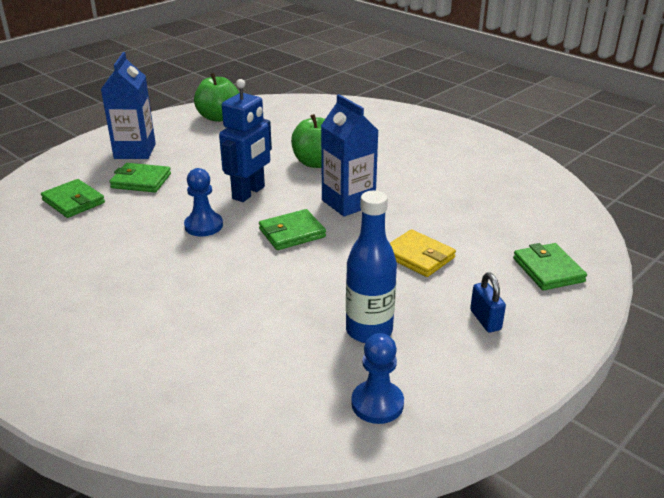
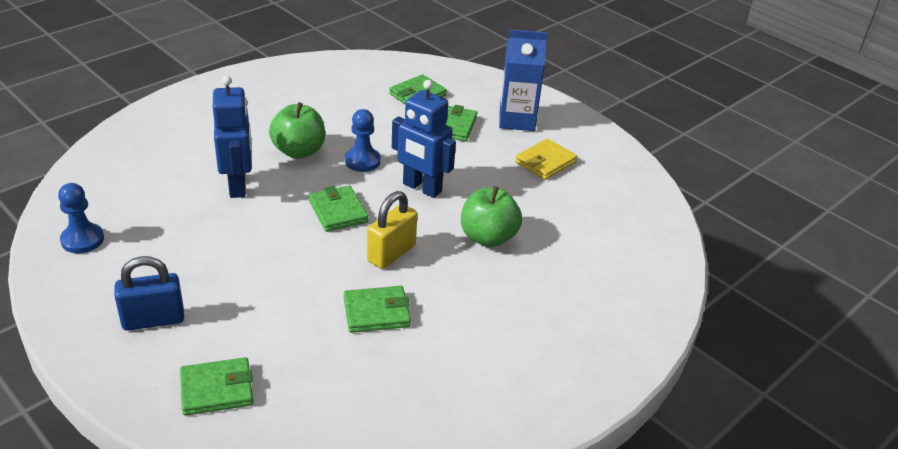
camera: 90 degrees right, 5 degrees up
(218, 117) = (607, 170): green apple -> green apple (299, 151)
(253, 299) = (238, 186): none -> blue robot
(348, 203) = (391, 253): blue carton -> yellow padlock
(369, 331) = (170, 245): blue bottle -> none
(418, 256) = (273, 291): yellow wallet -> yellow wallet (545, 162)
(425, 205) = (376, 312): none -> green wallet
(485, 320) = (153, 320): blue padlock -> blue padlock, size x1.52

